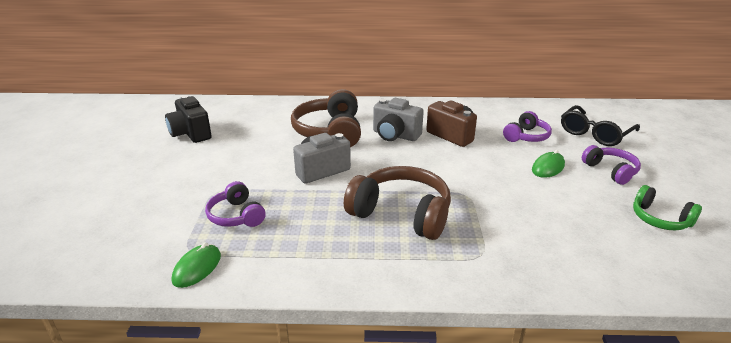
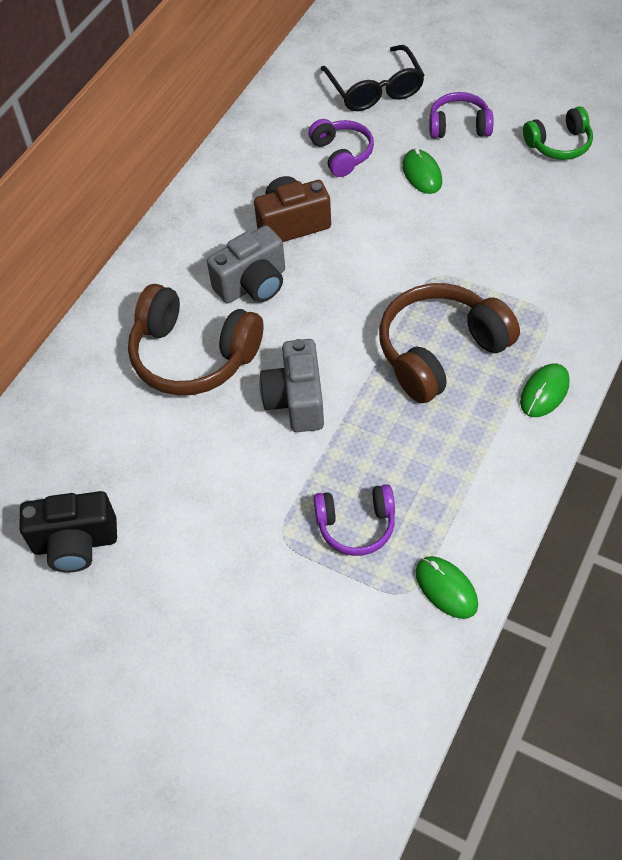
camera: 60 degrees left, 25 degrees up
(403, 273) = (544, 392): none -> green mouse

